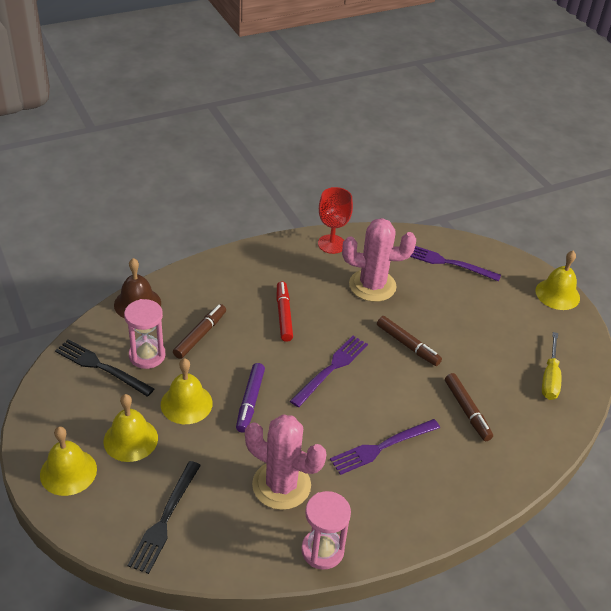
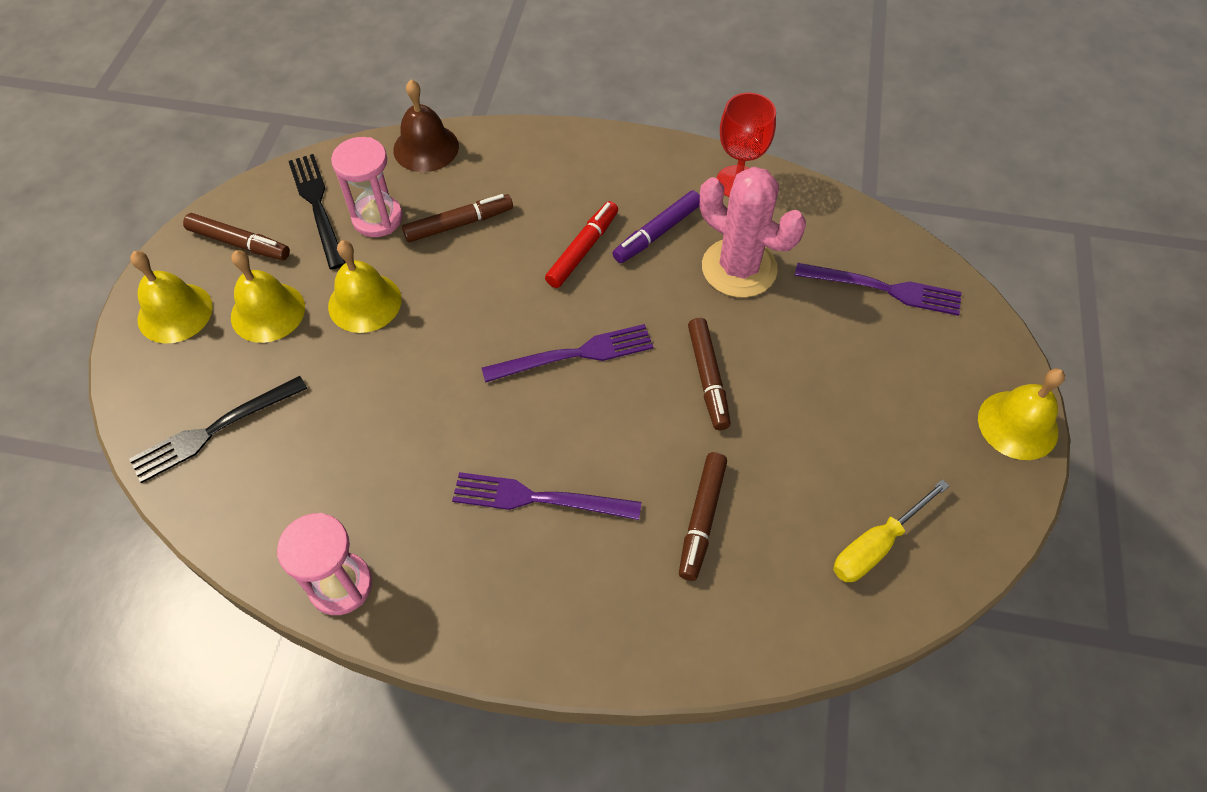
camera: 40 degrees right, 15 degrees up
(70, 412) = (239, 243): none -> brown marker
(250, 401) = (437, 341): purple marker -> purple marker (657, 233)
(281, 485) = (373, 470): pink cactus -> none
(448, 263) = (883, 289): purple fork -> purple fork turned 135 degrees clockwise

